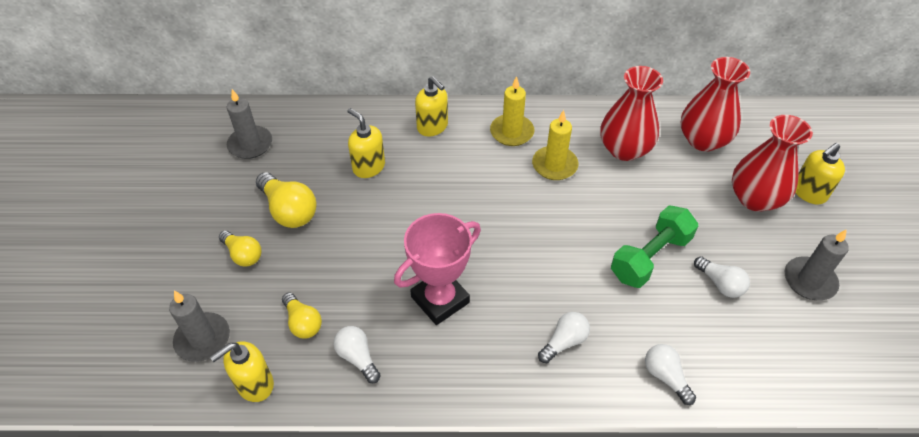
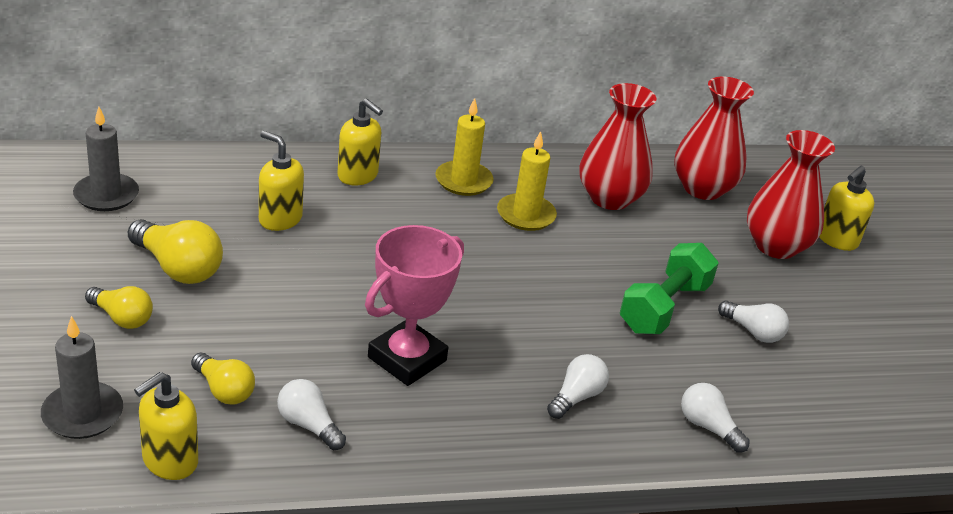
camera: 15 degrees left, 15 degrees down
(809, 281) = (855, 325): grey candle -> none

